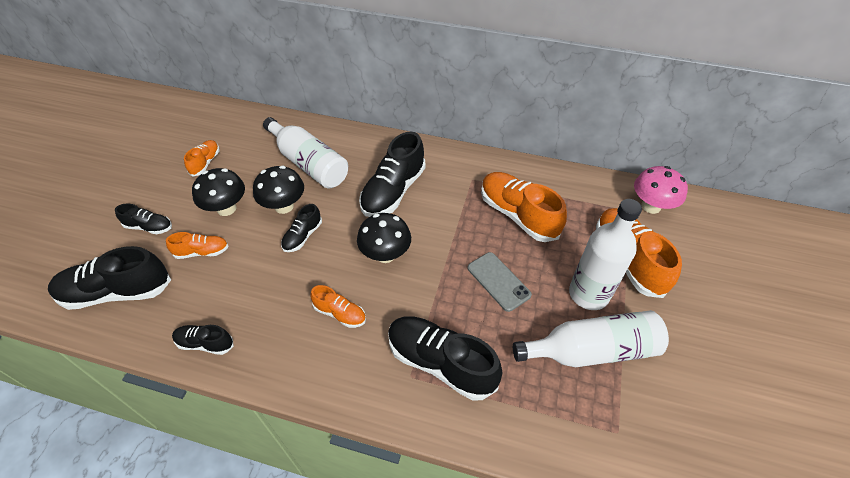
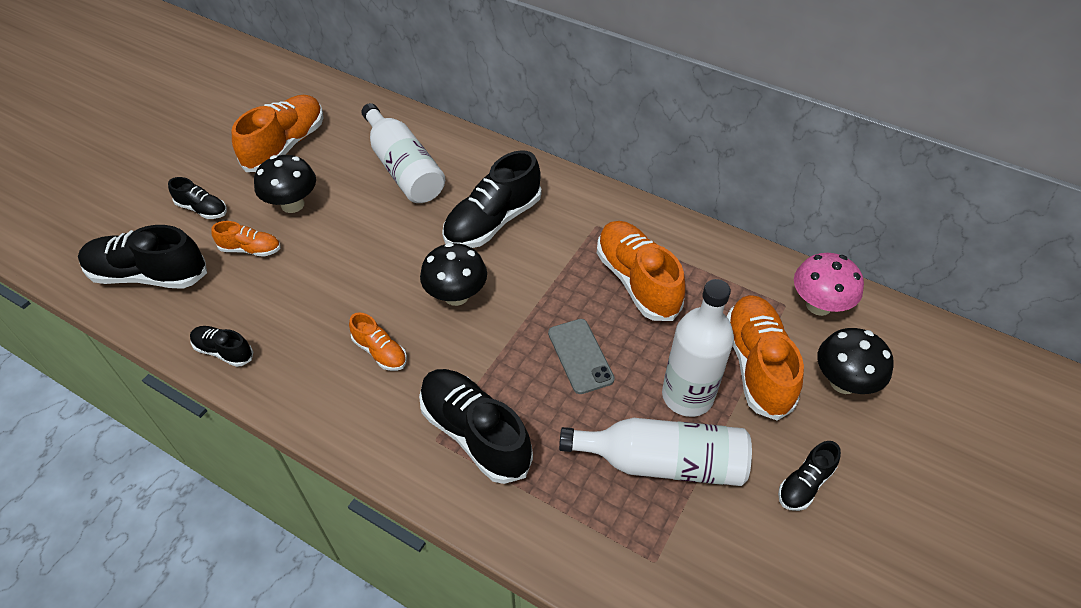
camera: 15 degrees right, 0 degrees up
(205, 163) = (285, 146): orange shoe -> orange shoe, size x1.91
(284, 206) = (358, 214): black mushroom -> black mushroom (843, 382)
(303, 236) = (368, 254): black shoe -> black shoe (804, 484)

